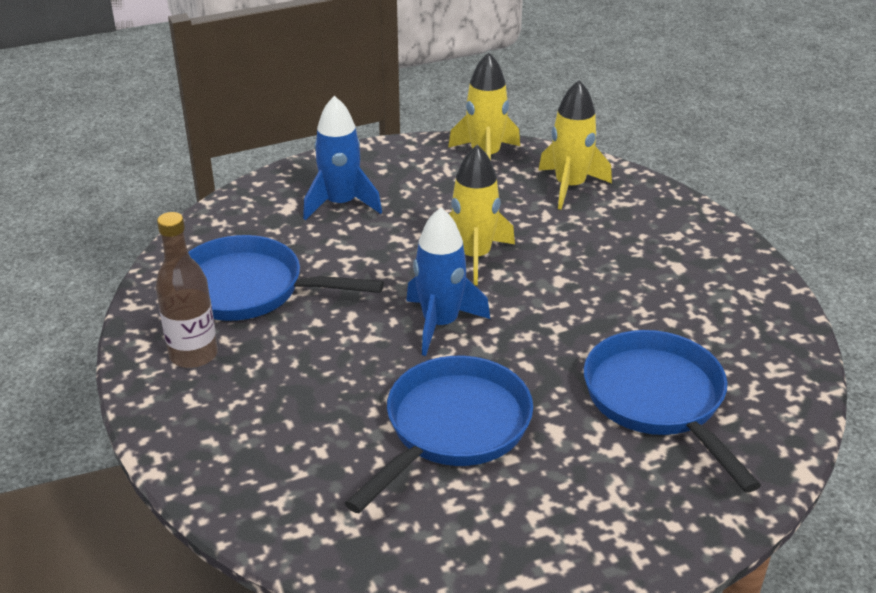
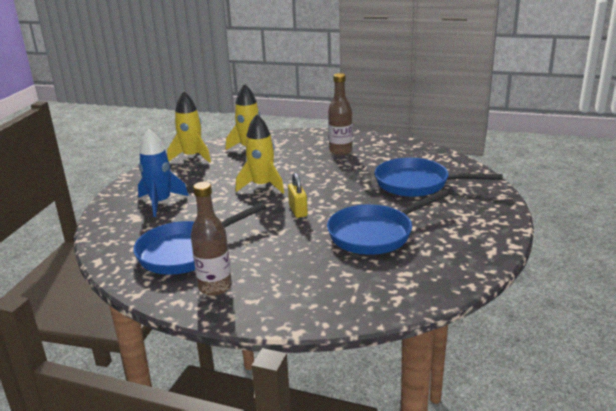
camera: 50 degrees left, 10 degrees down
(440, 324) = (298, 211): blue rocket -> yellow padlock
(452, 429) = (375, 234): blue pan -> blue pan turned 105 degrees counterclockwise
(669, 270) = (340, 151): none -> brown bottle

